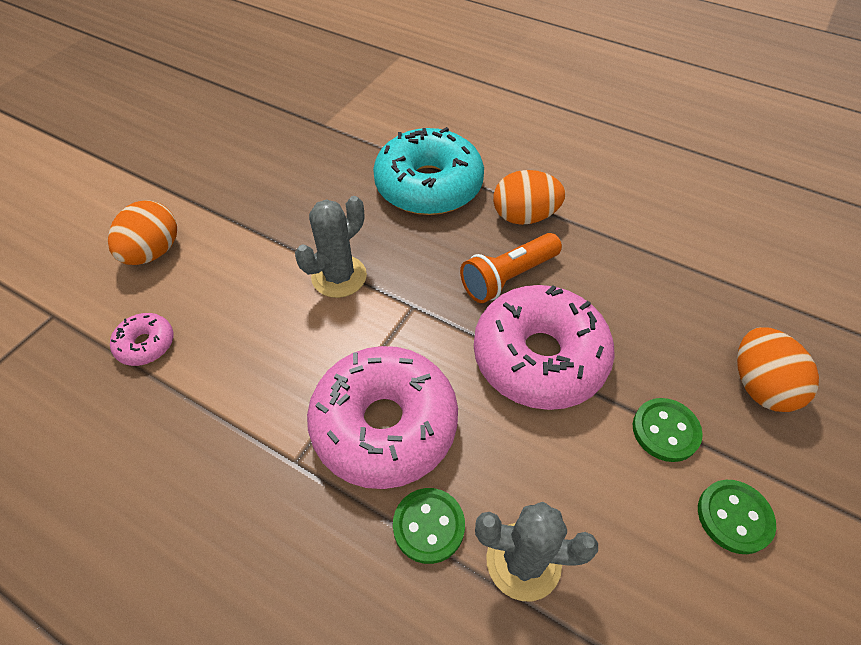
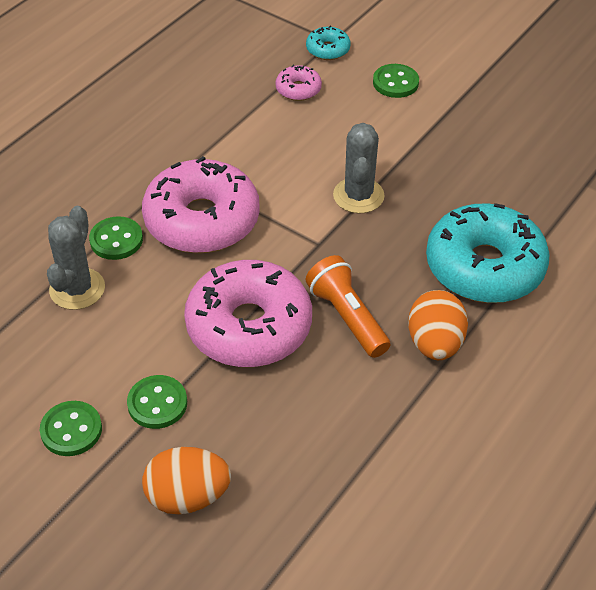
camera: 95 degrees right, 5 degrees down
(71, 319) = (328, 49): none -> turquoise donut
(153, 252) = (395, 83): orange egg -> green button
(339, 276) = (358, 196): grey cactus -> grey cactus turned 45 degrees clockwise

